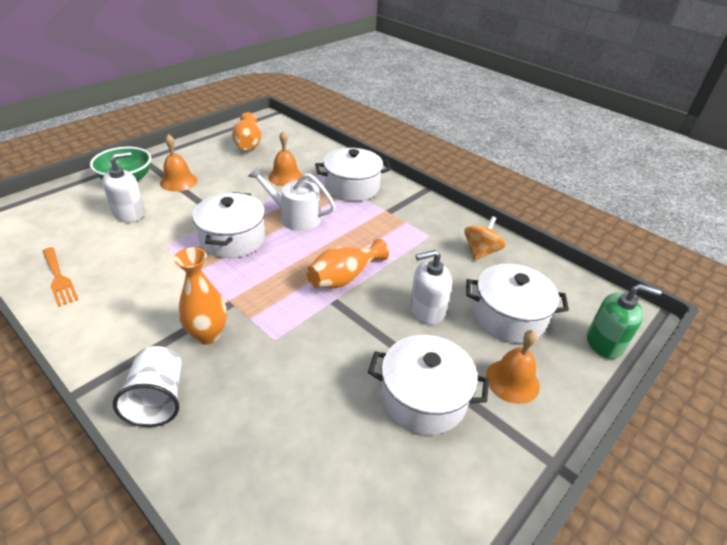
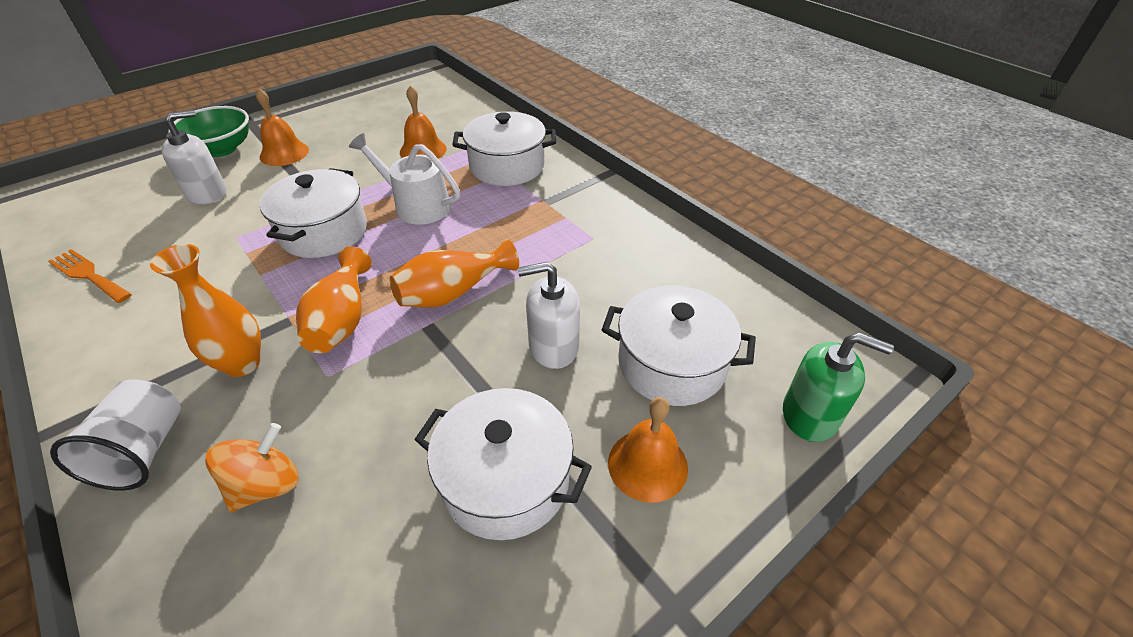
camera: 10 degrees right, 5 degrees up
(59, 278) = (88, 275): orange fork -> orange fork turned 150 degrees clockwise
(248, 144) = (390, 106): orange vase -> orange vase (342, 320)
(480, 251) = (659, 264): orange spinning top -> orange spinning top (266, 485)

